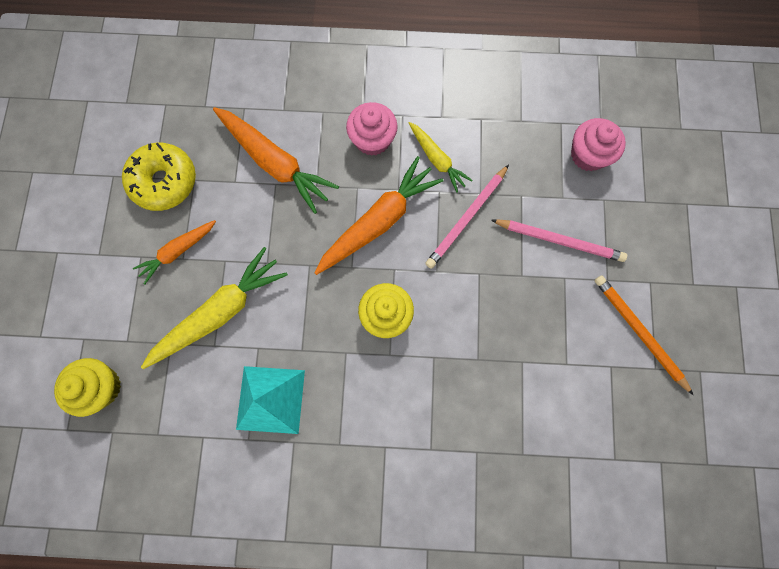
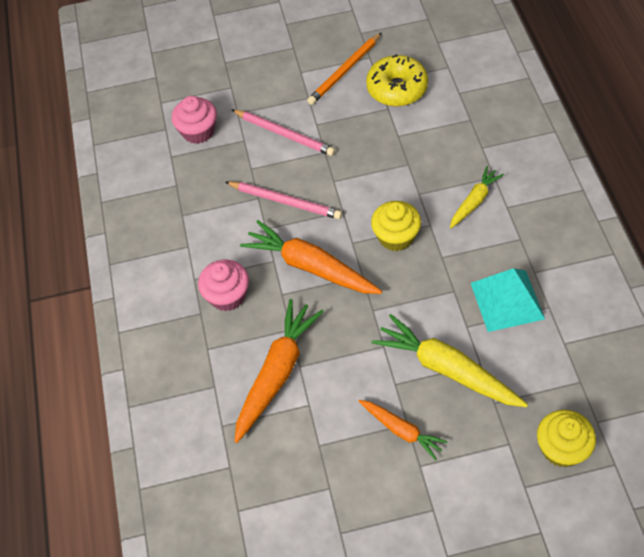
camera: 100 degrees left, 20 degrees down
(164, 181) = (330, 474): yellow donut -> yellow donut (397, 88)
(437, 160) = (234, 238): yellow carrot -> yellow carrot (474, 201)
(559, 240) = (284, 134): pink pencil -> pink pencil turned 120 degrees clockwise

